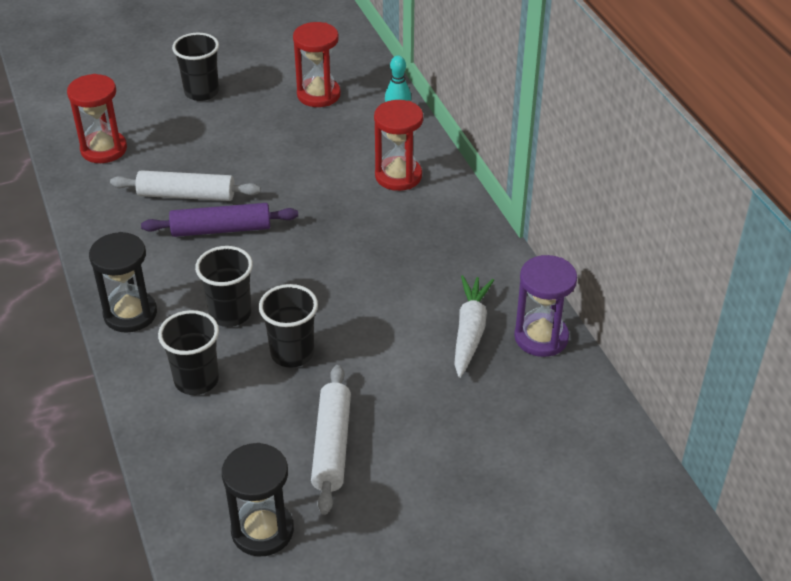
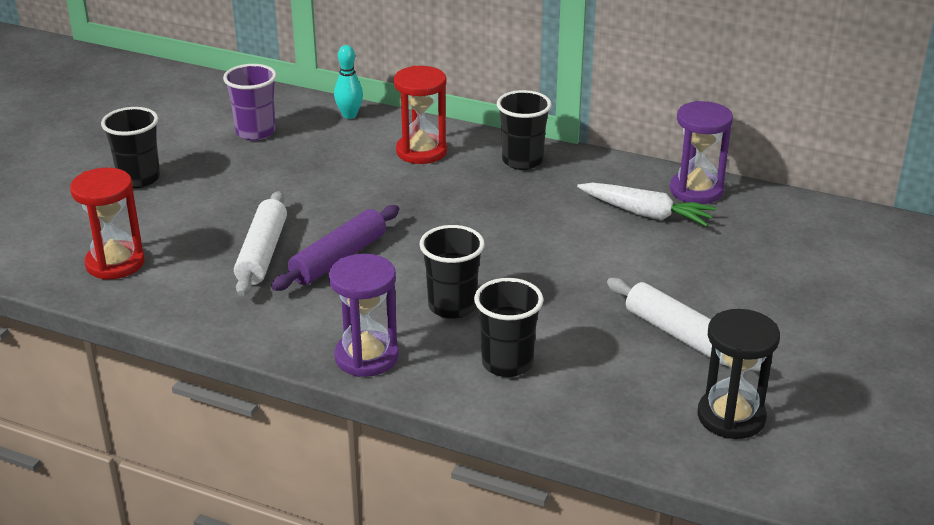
camera: 45 degrees left, 10 degrees down
(130, 314) = (366, 357): black hourglass -> purple hourglass
(186, 195) = (262, 253): white rolling pin -> white rolling pin turned 45 degrees counterclockwise
(292, 353) = (548, 301): black cup -> black cup (522, 161)
(318, 95) = (255, 132): red hourglass -> purple cup
(470, 331) = (646, 214): white carrot -> white carrot turned 150 degrees clockwise

